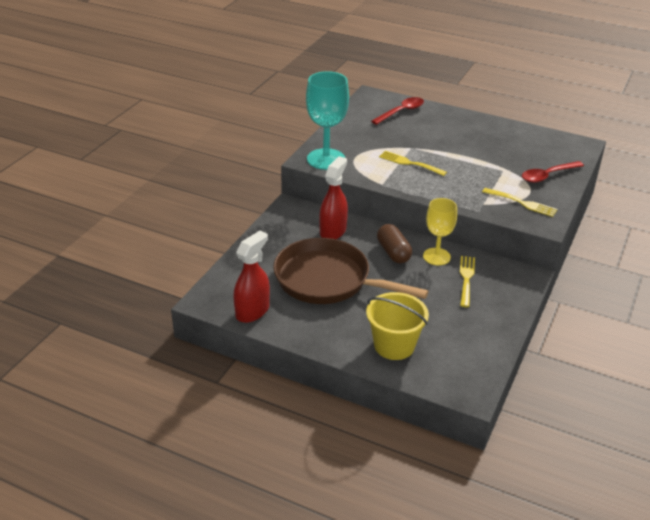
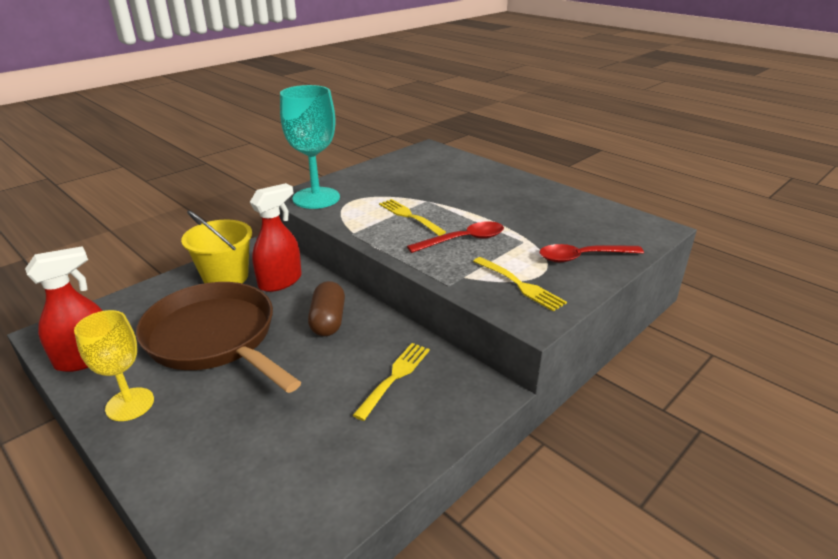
camera: 20 degrees right, 5 degrees down
(394, 345) = (206, 455): yellow bucket -> yellow bucket (226, 277)
(401, 112) = (448, 166): red spoon -> red spoon (463, 240)
(436, 256) = (379, 337): yellow goblet -> yellow goblet (130, 404)

